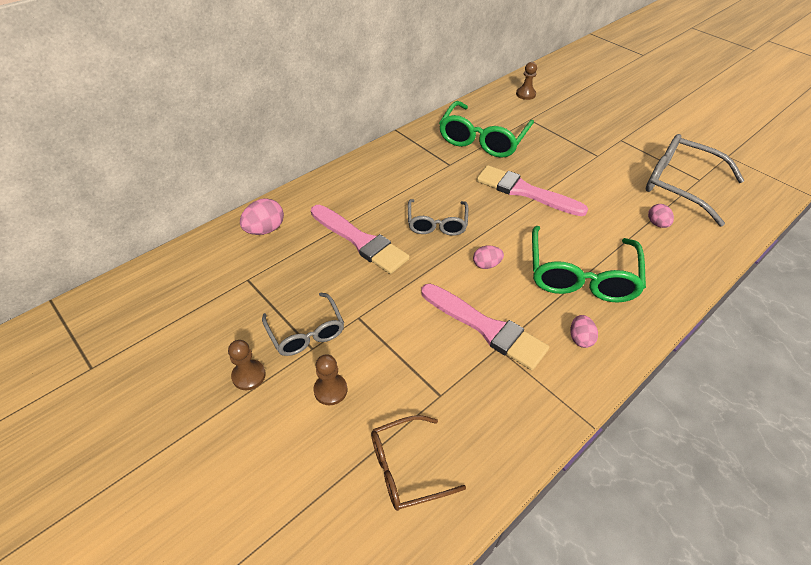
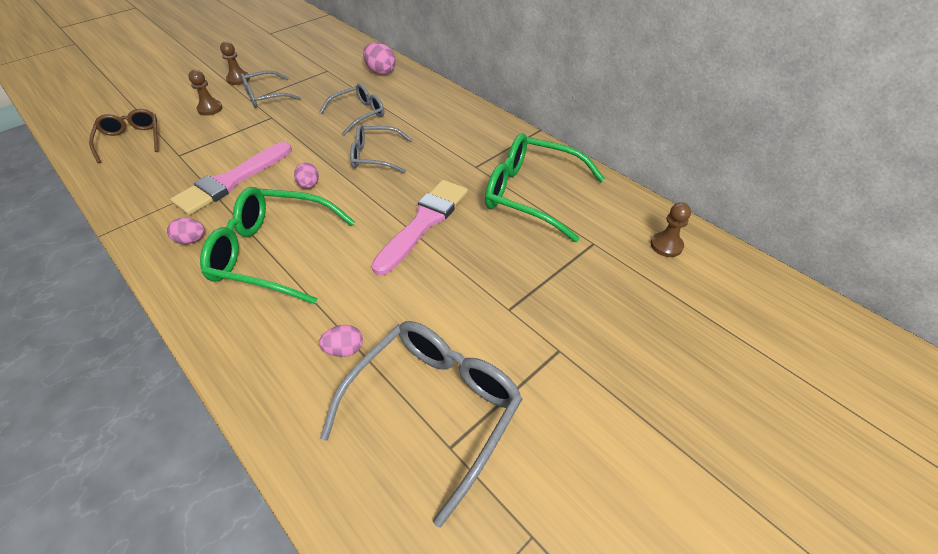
camera: 90 degrees right, 0 degrees up
(360, 241) = (359, 114): pink brush -> grey glasses

